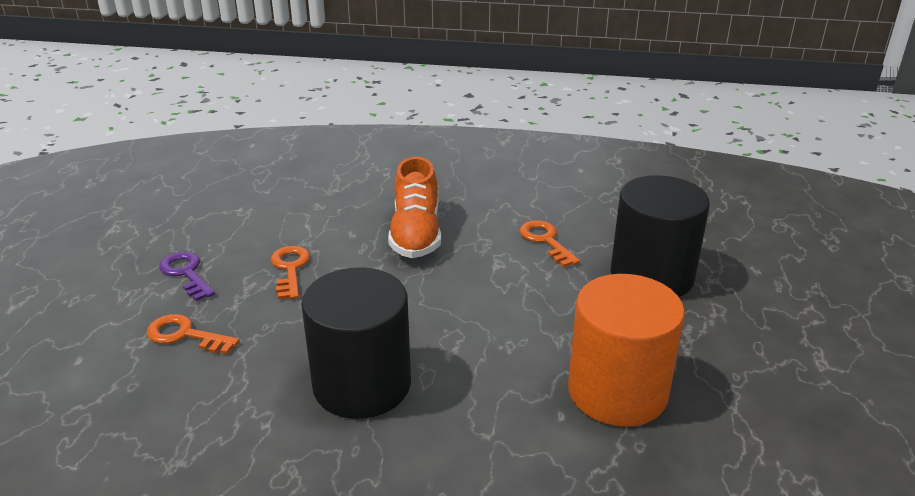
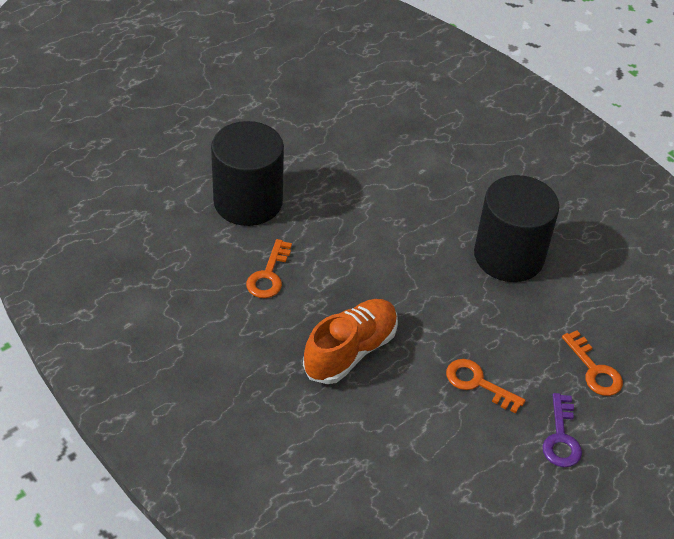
camera: 140 degrees left, 15 degrees up
(290, 269) = (478, 383): orange key -> orange key turned 90 degrees clockwise
(617, 392) = (377, 161): orange cylinder -> none

